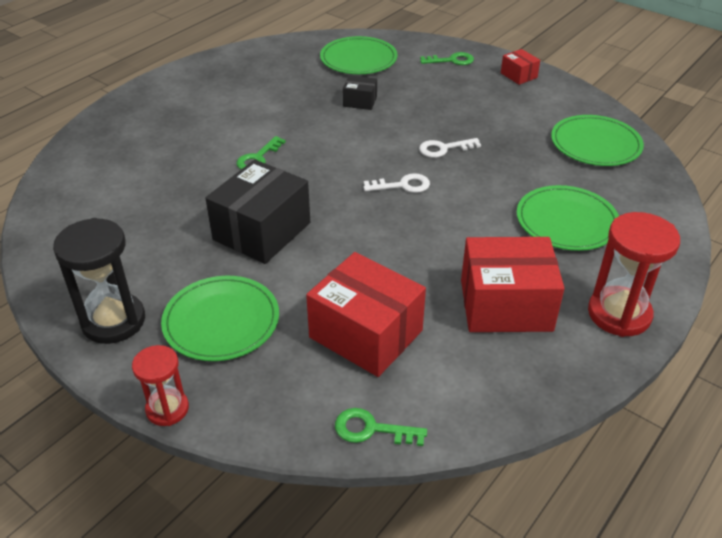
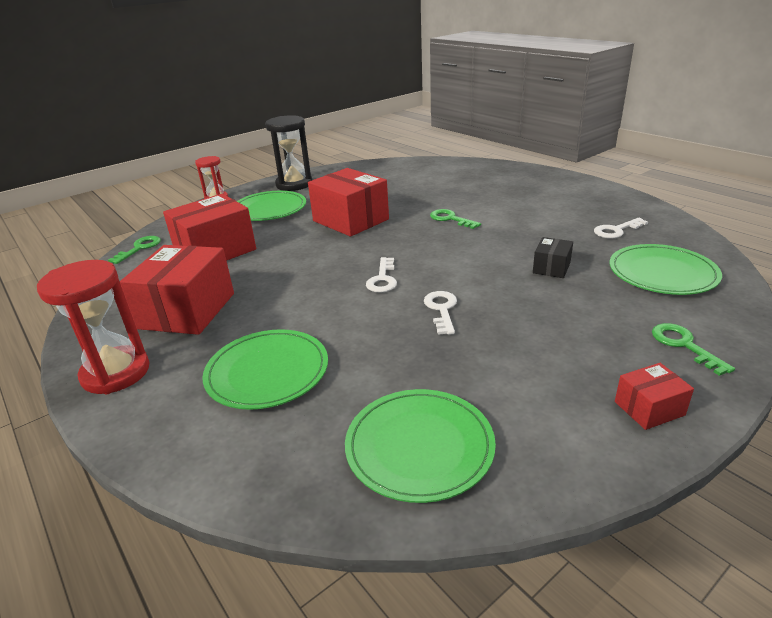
camera: 105 degrees right, 10 degrees down
(262, 231) = (350, 220): black box -> red box
(283, 71) = (616, 230): none -> white key
(451, 60) = (684, 345): green key -> green key turned 150 degrees clockwise

